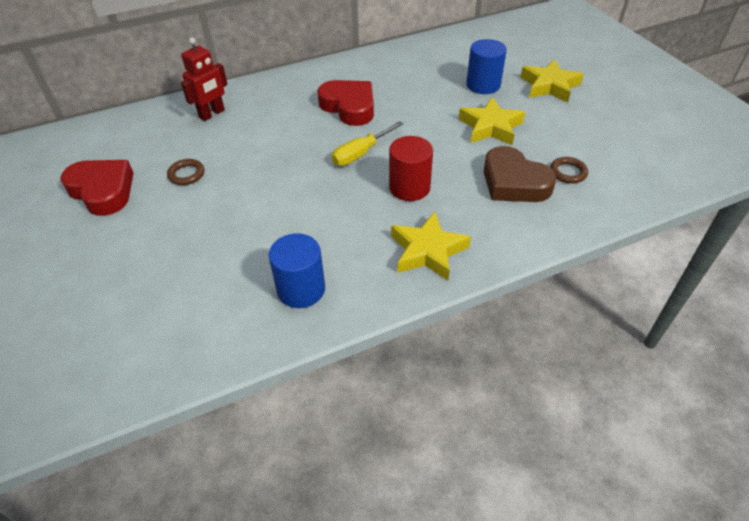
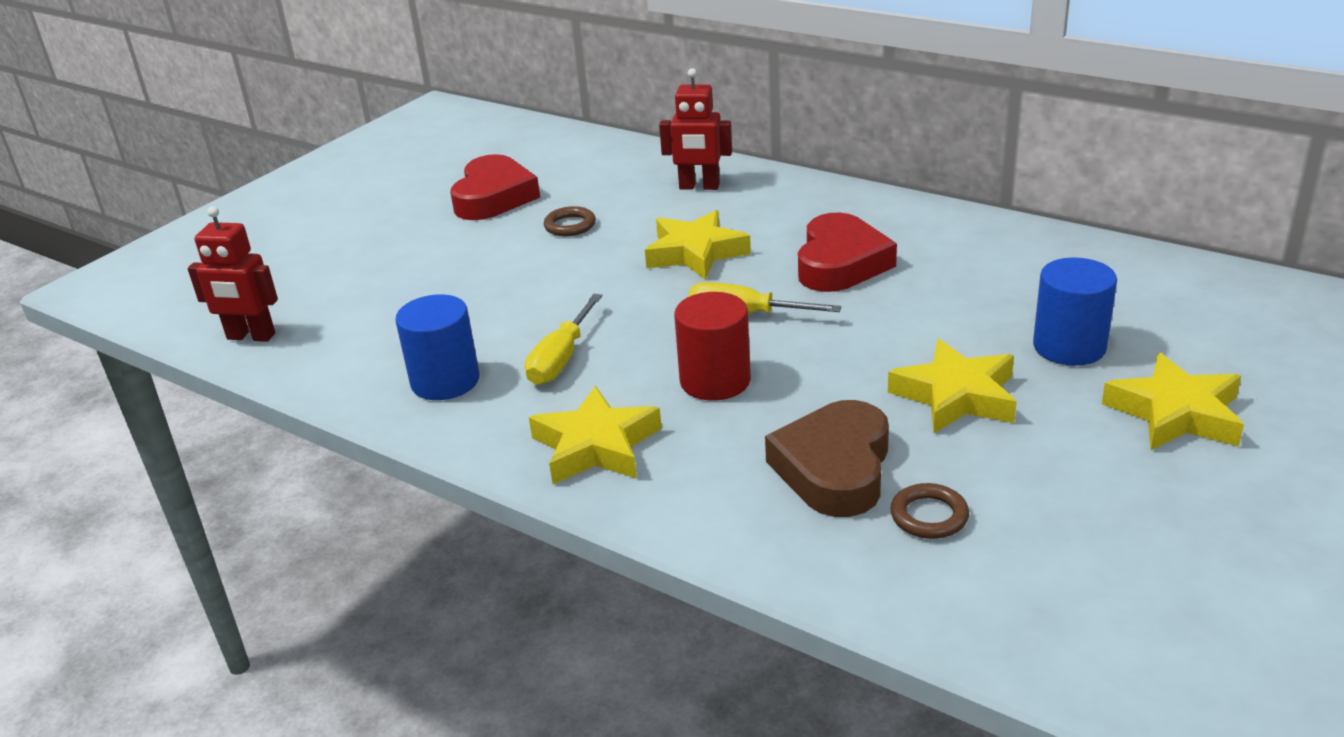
camera: 60 degrees right, 15 degrees down
(126, 376) = (251, 337): none -> red robot
(280, 143) = (696, 253): none -> yellow star
(329, 232) = (561, 358): none -> yellow screwdriver

